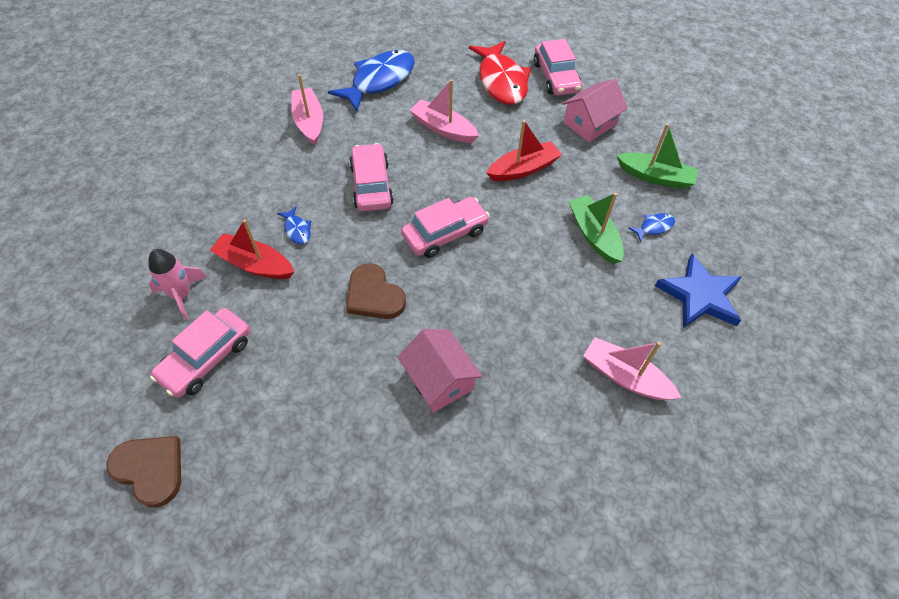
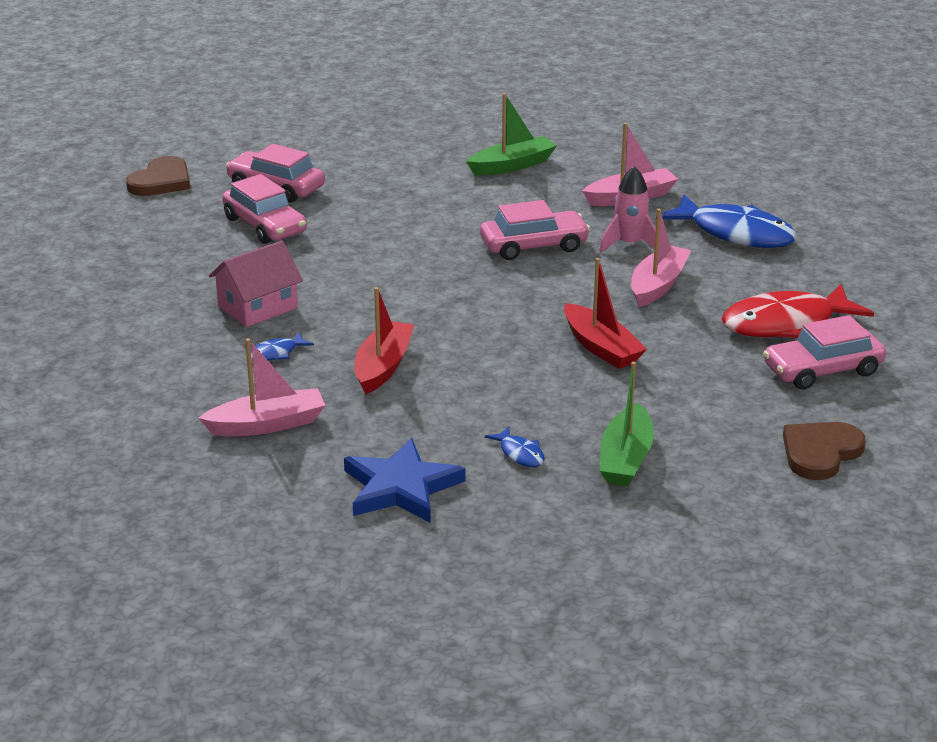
camera: 85 degrees right, 25 degrees down
(182, 295) = (349, 165): pink rocket -> pink rocket (629, 244)
(255, 264) = (395, 194): red boat -> red boat (383, 366)
(297, 230) = (450, 210): blue fish -> blue fish (276, 353)
(374, 295) = (365, 262): brown heart -> brown heart (820, 453)
(445, 234) = (466, 298): pink car -> pink car (265, 225)
(590, 123) = (724, 401): pink house -> none
(593, 235) = (492, 404): green boat -> green boat (512, 165)
(625, 377) = (267, 424): pink boat -> pink boat turned 45 degrees clockwise

